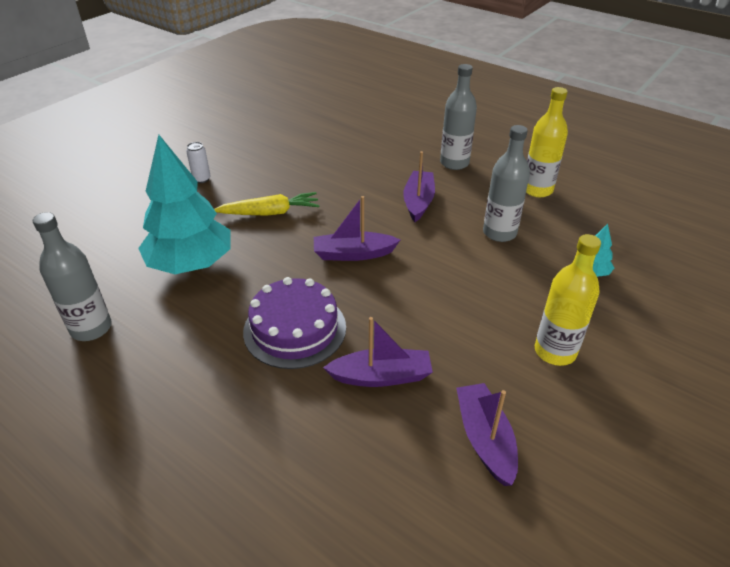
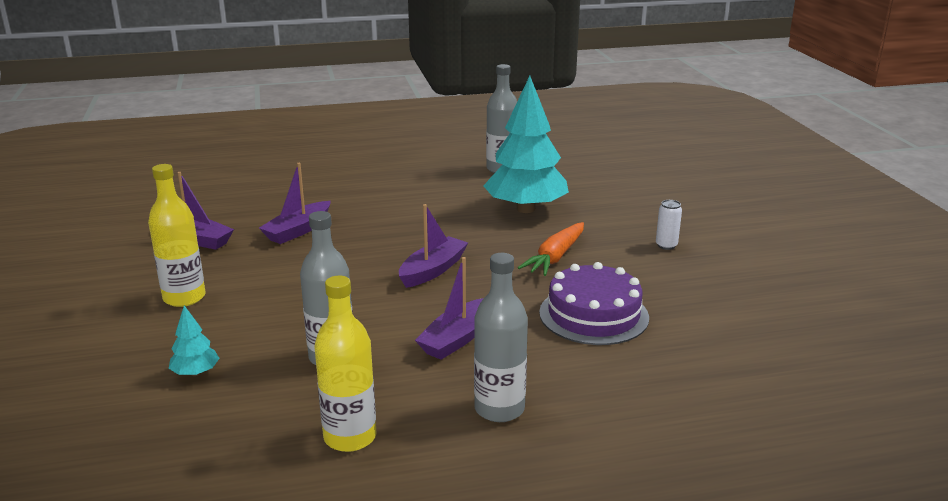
camera: 130 degrees right, 15 degrees down
(269, 213) = (555, 257): yellow carrot -> orange carrot
(295, 329) = (390, 220): purple cake -> purple cake (593, 315)
(418, 202) = (457, 339): purple boat -> purple boat turned 75 degrees clockwise

